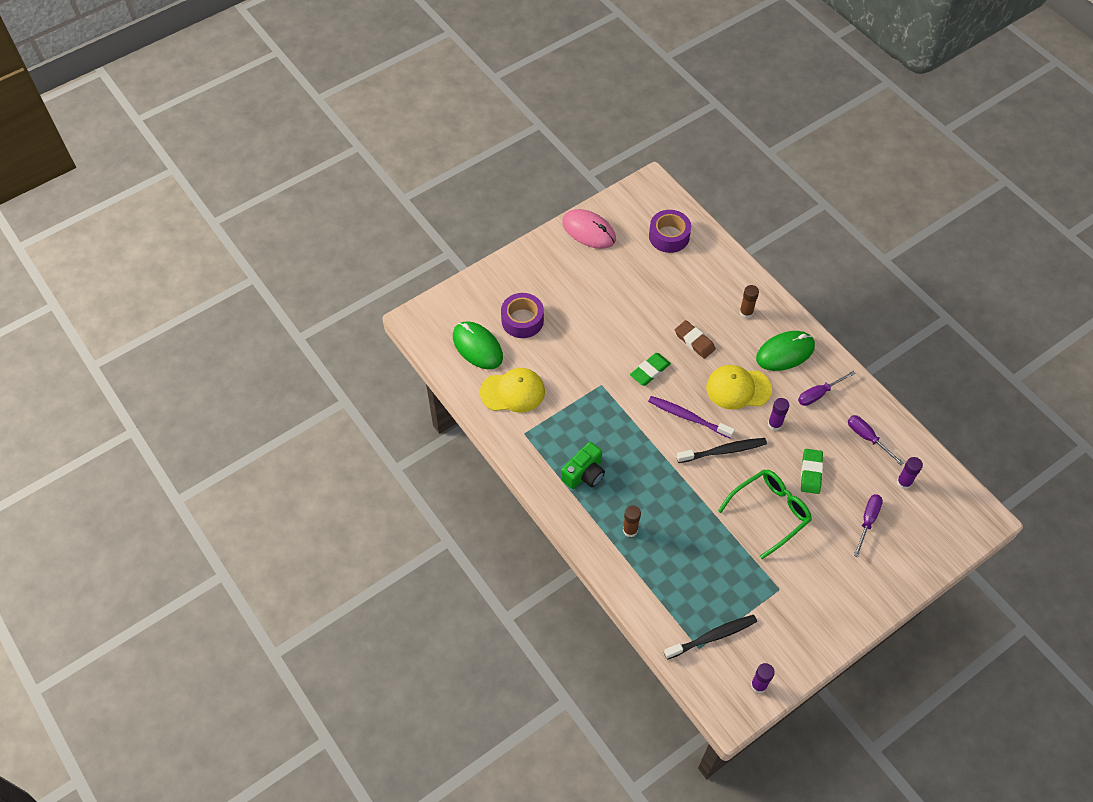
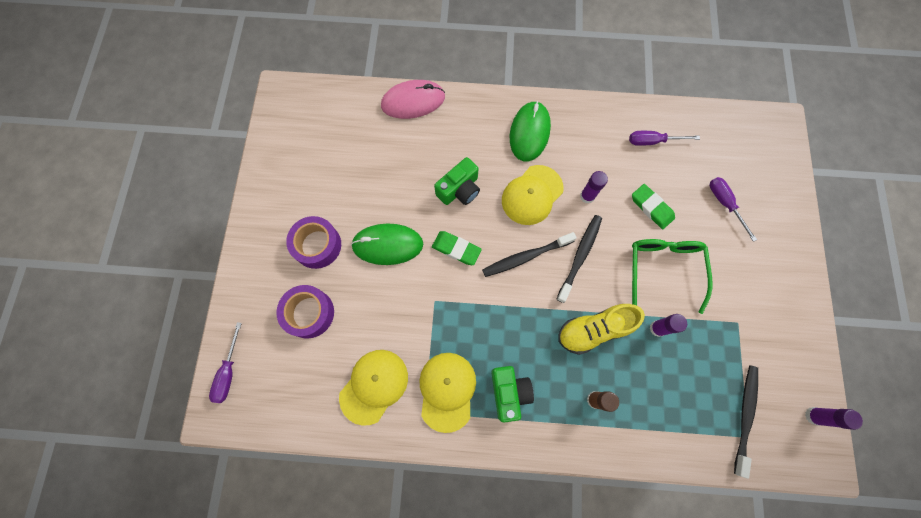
camera: 50 degrees left, 15 degrees up
(477, 347) = (298, 378): green mouse -> green mouse (387, 245)
(550, 436) = (447, 391): none -> yellow cap
(588, 231) = (275, 179): pink mouse -> pink mouse (413, 101)
(650, 371) = (456, 249): green eraser -> green eraser turned 60 degrees counterclockwise
(669, 236) = (343, 122): purple tape -> purple tape (317, 245)
(678, 496) = (593, 330): none -> yellow shoe
(688, 417) = (526, 257): purple toothbrush -> black toothbrush
(694, 341) = (459, 189): brown eraser -> green camera
(746, 312) = (468, 129): brown glue stick -> none
(819, 394) = (587, 141): purple screwdriver -> purple screwdriver (228, 372)
(904, 482) = (710, 150): purple glue stick -> purple glue stick (657, 328)

